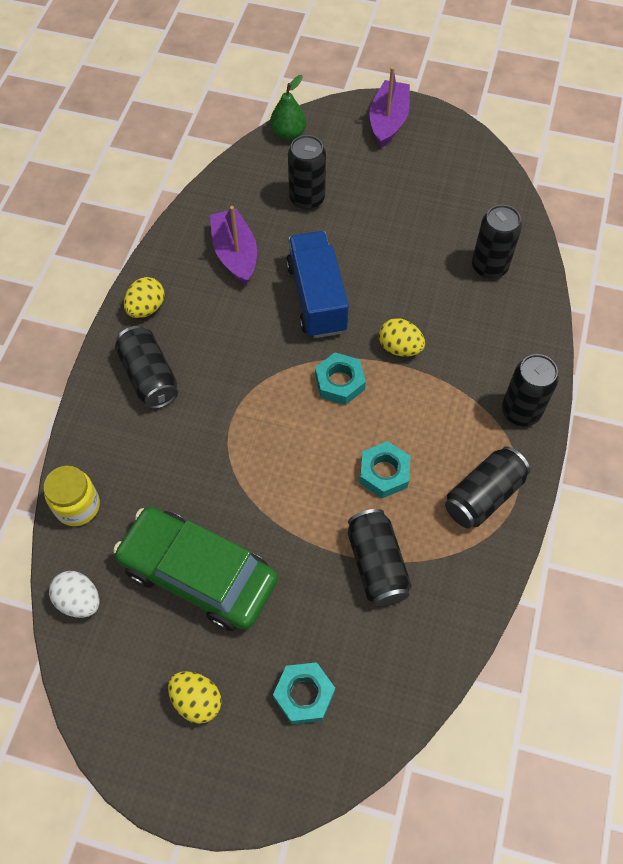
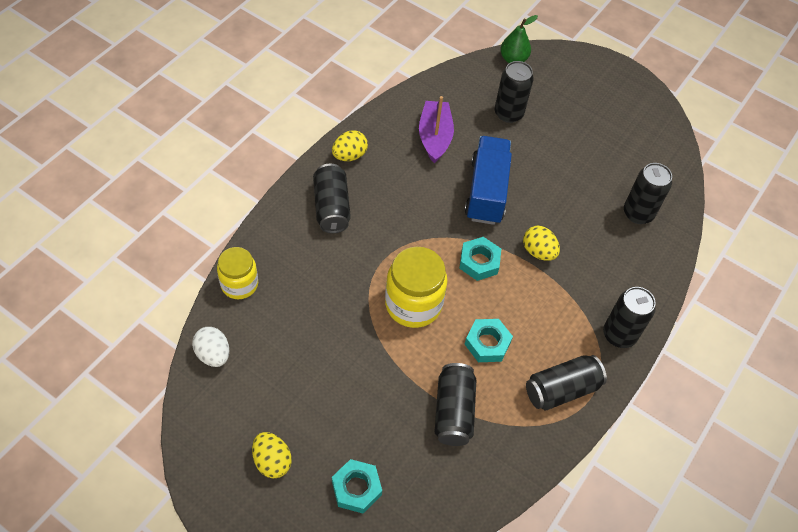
camera: 15 degrees right, 5 degrees down
(198, 575) = (310, 368): green car -> none
(285, 457) = (413, 304): none -> yellow jar
(388, 121) = (599, 74): purple boat -> none

